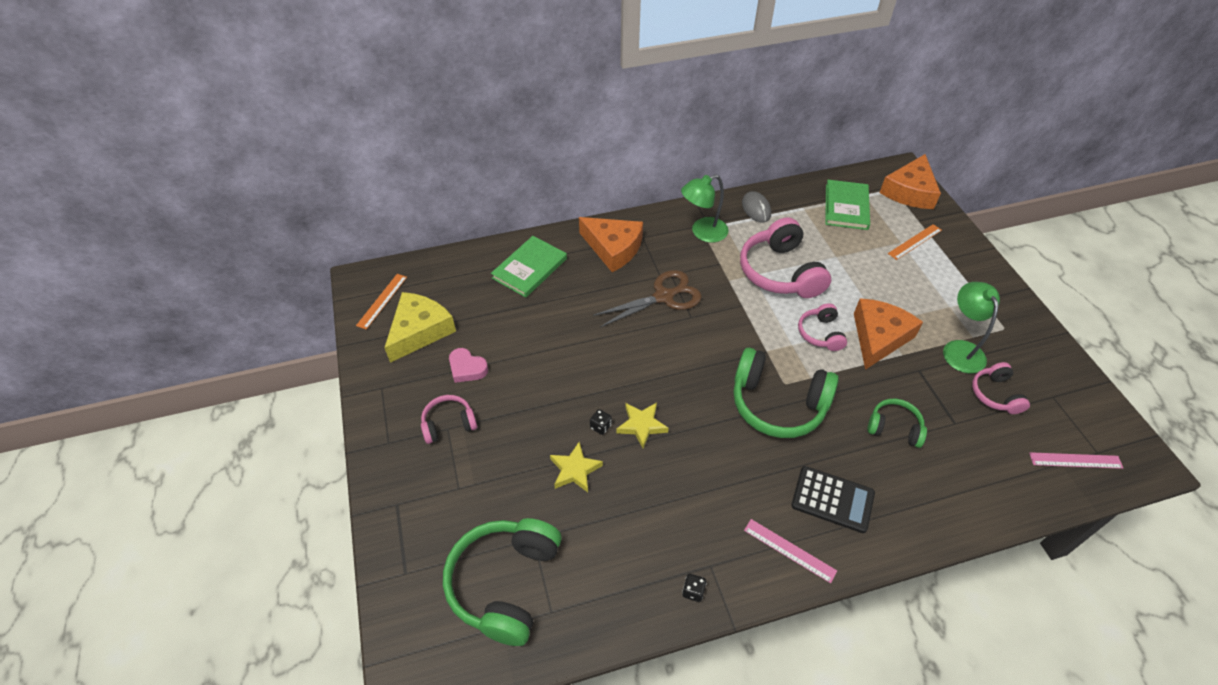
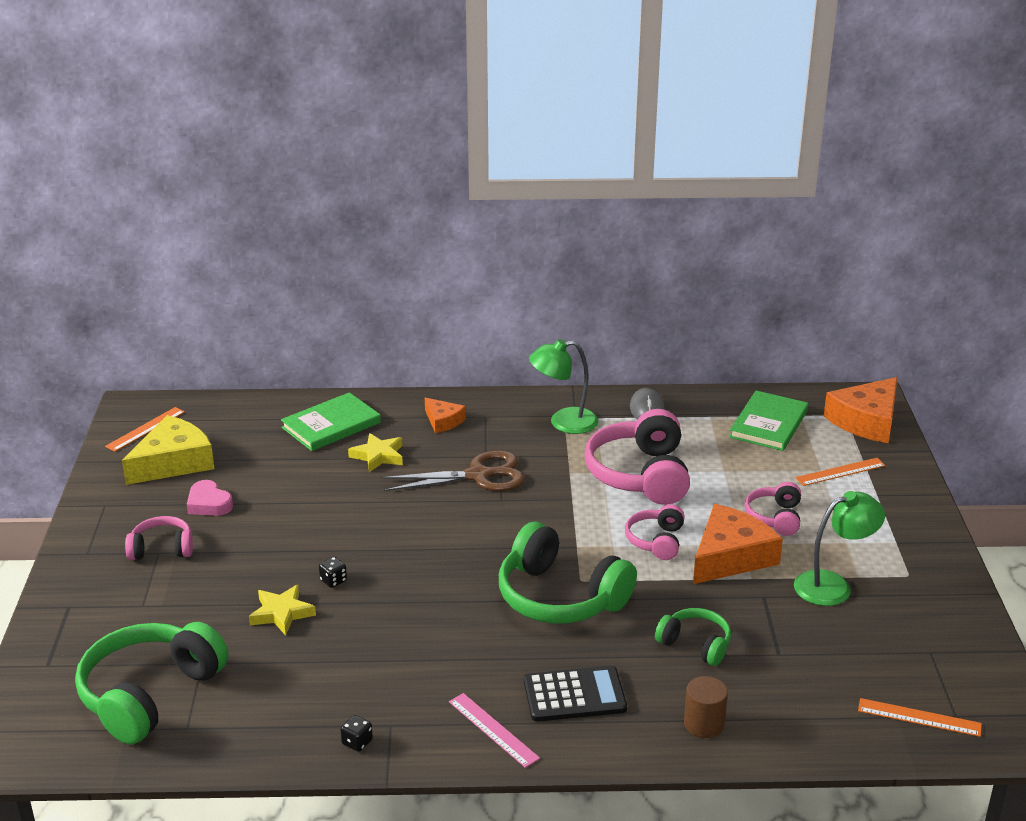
camera: 15 degrees right, 20 degrees down
(613, 248) = (443, 421): orange cheese -> orange cheese, size x0.54
(641, 425) = (382, 588): yellow star -> yellow star (378, 456)
(832, 499) = (574, 695): black calculator -> black calculator turned 45 degrees counterclockwise
(936, 505) = (704, 724): none -> brown cylinder
(960, 349) = (833, 585): green lamp -> green lamp turned 60 degrees clockwise
(995, 394) = (851, 636): pink headphones -> pink headphones (775, 517)
(1075, 460) = (919, 717): pink ruler -> orange ruler

